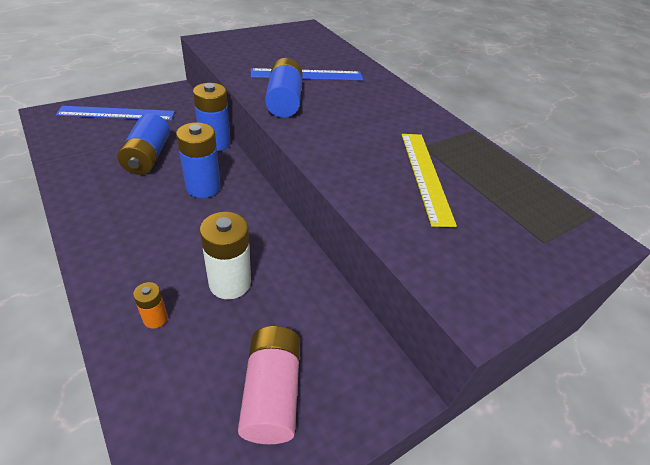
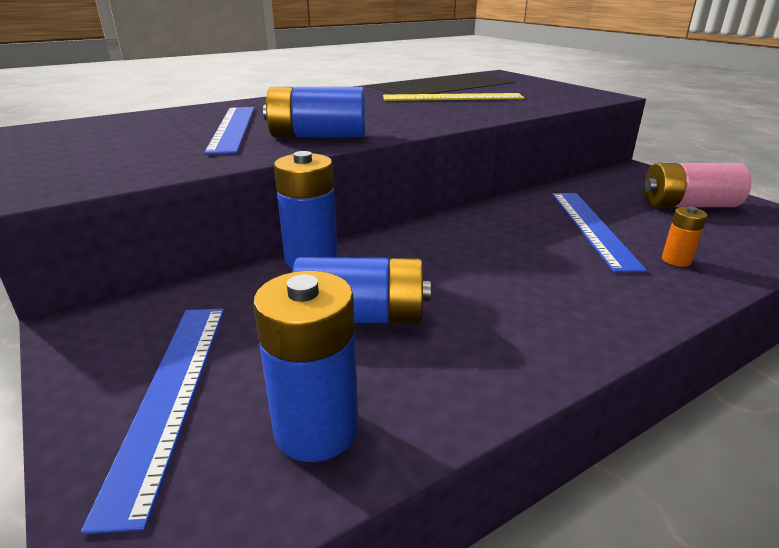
camera: 85 degrees left, 15 degrees down
(203, 187) = (434, 257): blue battery -> blue battery (316, 429)
(230, 283) = (592, 227): white battery -> blue ruler

